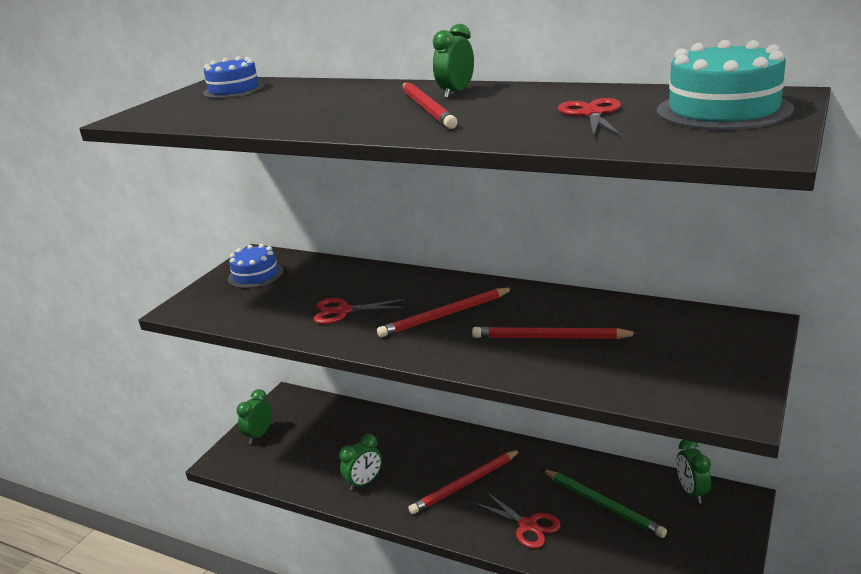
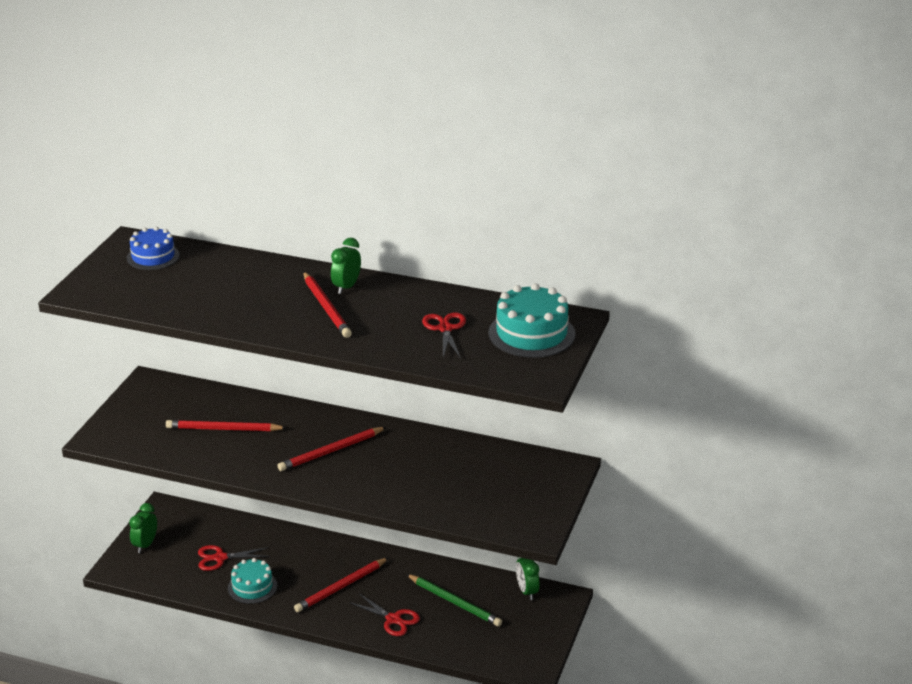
camera: 10 degrees left, 5 degrees up
(255, 275) = (155, 404): blue cake -> none
(343, 311) = (244, 445): red scissors -> red scissors (220, 558)
(364, 482) = (252, 587): green clock -> turquoise cake
(550, 338) = (414, 474): red pencil -> red pencil (223, 429)

